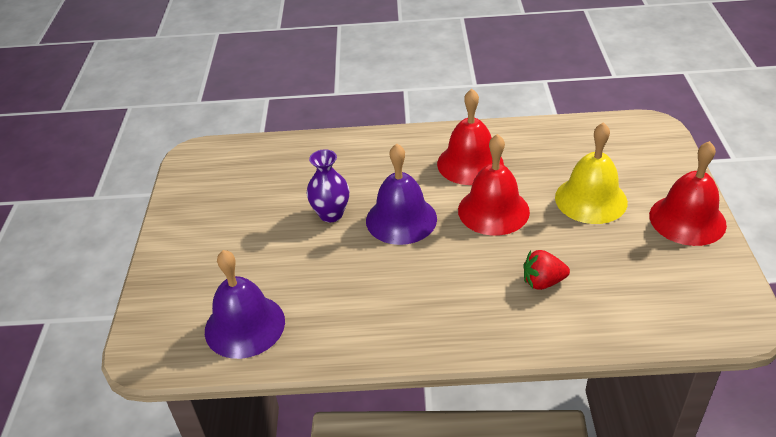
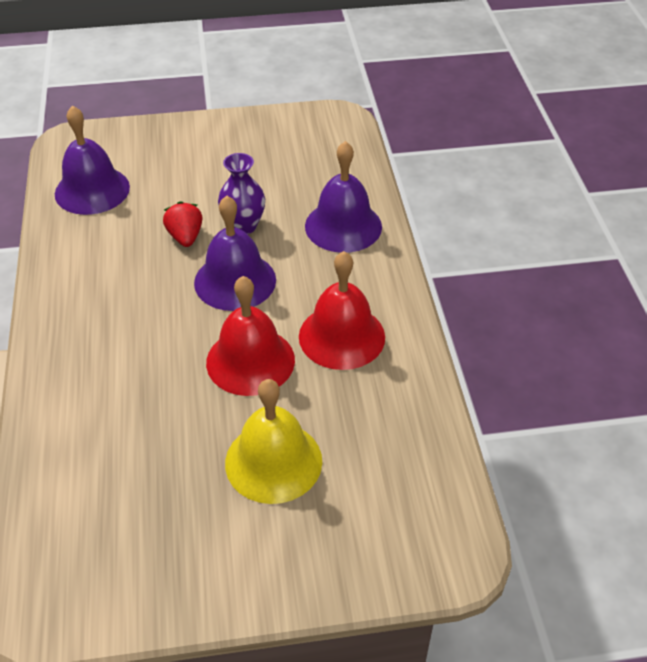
camera: 80 degrees right, 5 degrees up
(345, 158) = (343, 226): none -> purple bell
(543, 282) = (125, 406): red strawberry -> red strawberry (185, 237)
(687, 219) = (232, 574): red bell -> none

